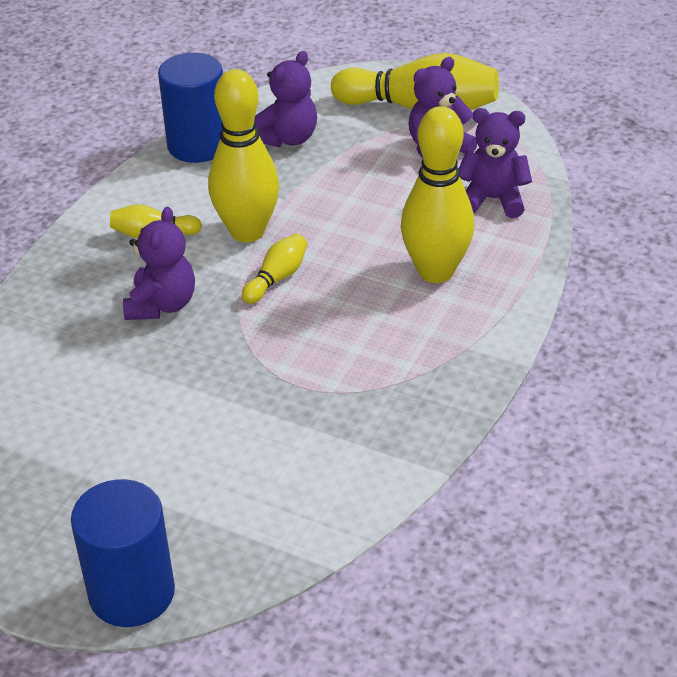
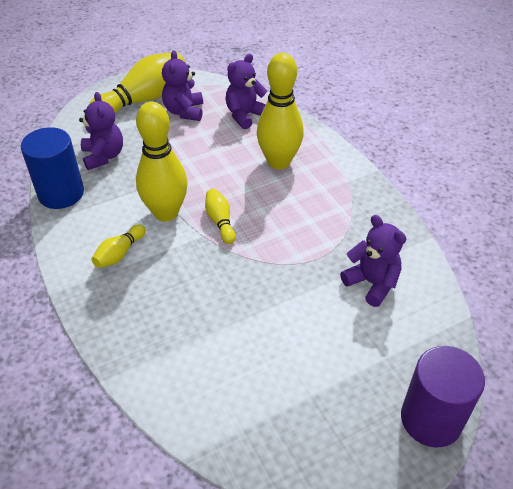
camera: 55 degrees left, 5 degrees up
(132, 593) = (431, 419): blue cylinder -> purple cylinder
(162, 305) = (190, 282): purple teddy bear -> purple teddy bear (372, 283)

